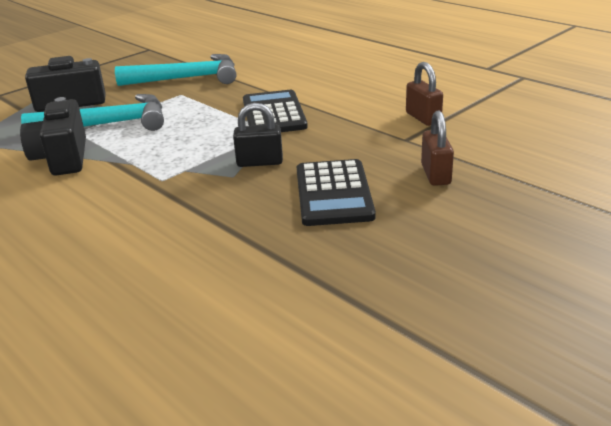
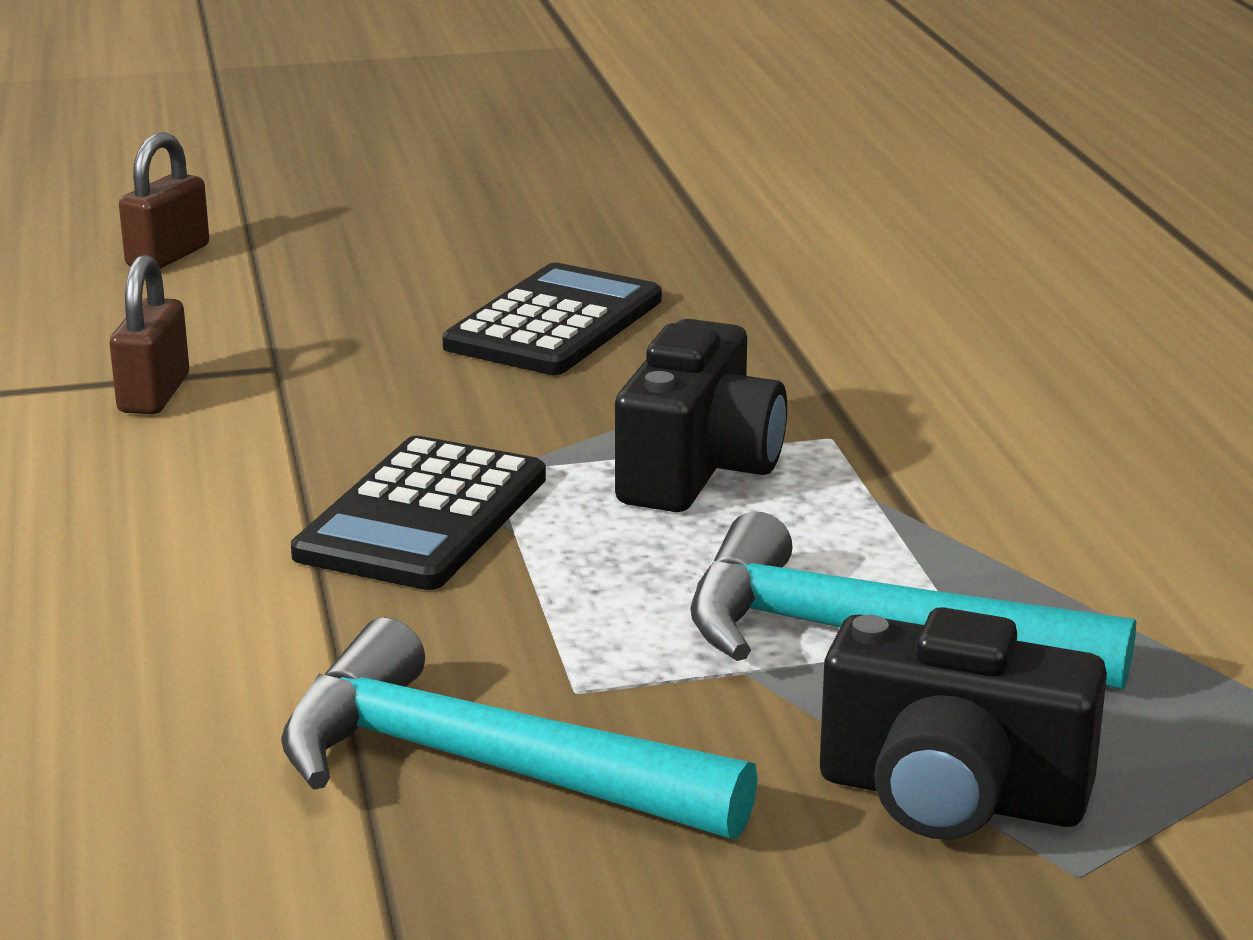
camera: 150 degrees left, 5 degrees down
(62, 158) = (1035, 564): black camera -> black camera (699, 470)
(260, 162) = (606, 411): black padlock -> none
(435, 174) = (353, 300): brown padlock -> brown padlock (168, 256)

